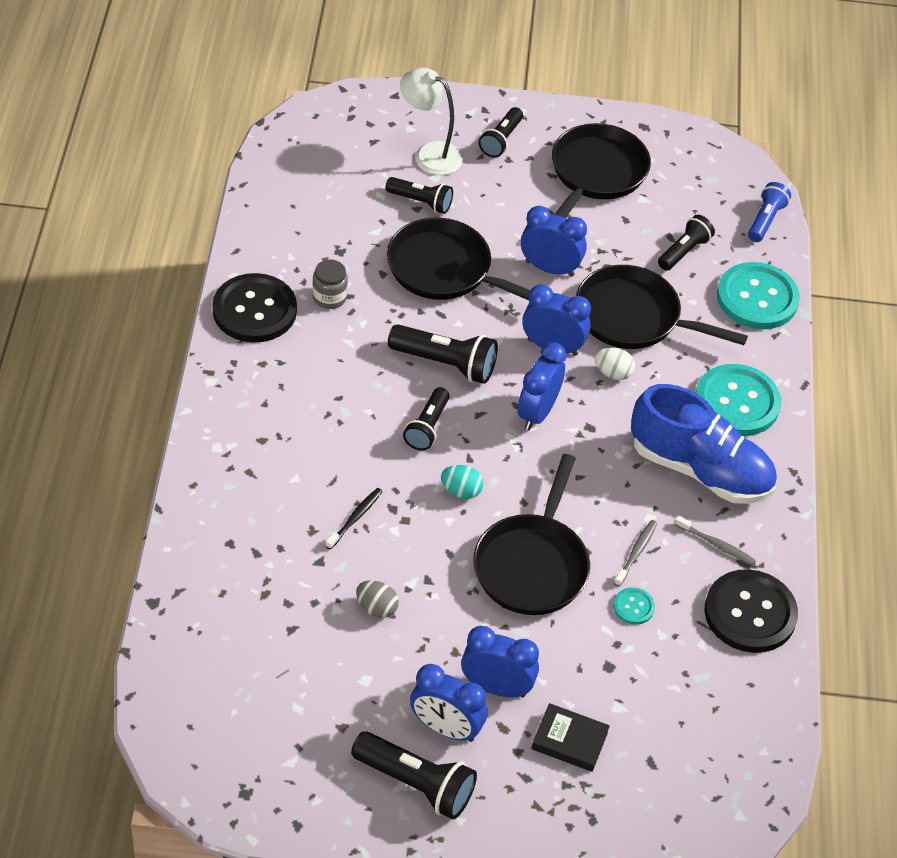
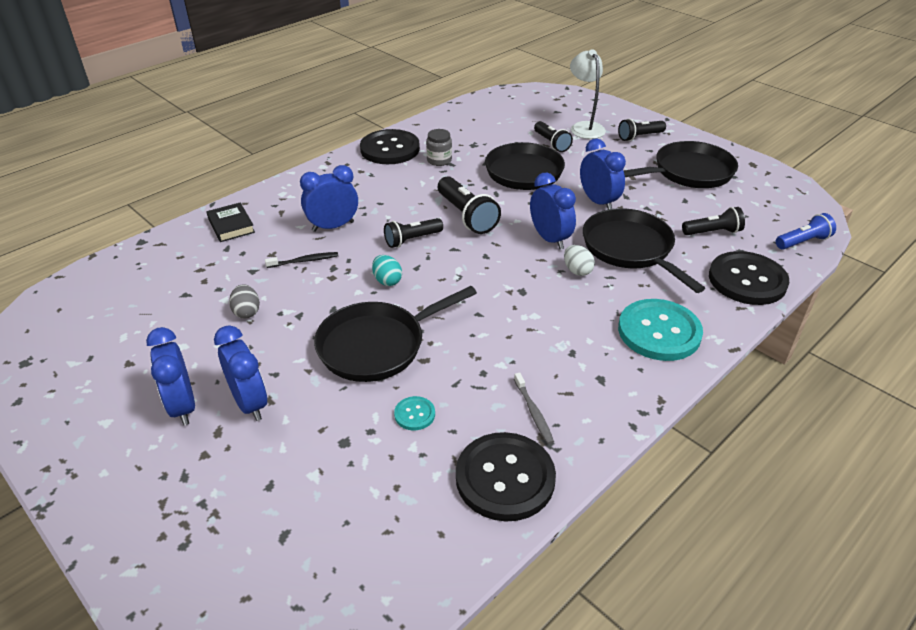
camera: 45 degrees right, 10 degrees down
(415, 784) = (114, 427): black flashlight -> none
(537, 412) = (494, 266): blue clock -> blue clock (333, 226)
(569, 740) = (247, 473): black book -> black book (231, 225)
(636, 553) = (461, 381): grey toothbrush -> none
(700, 469) = (578, 357): blue shoe -> none
(757, 298) = (747, 280): turquoise button -> black button

